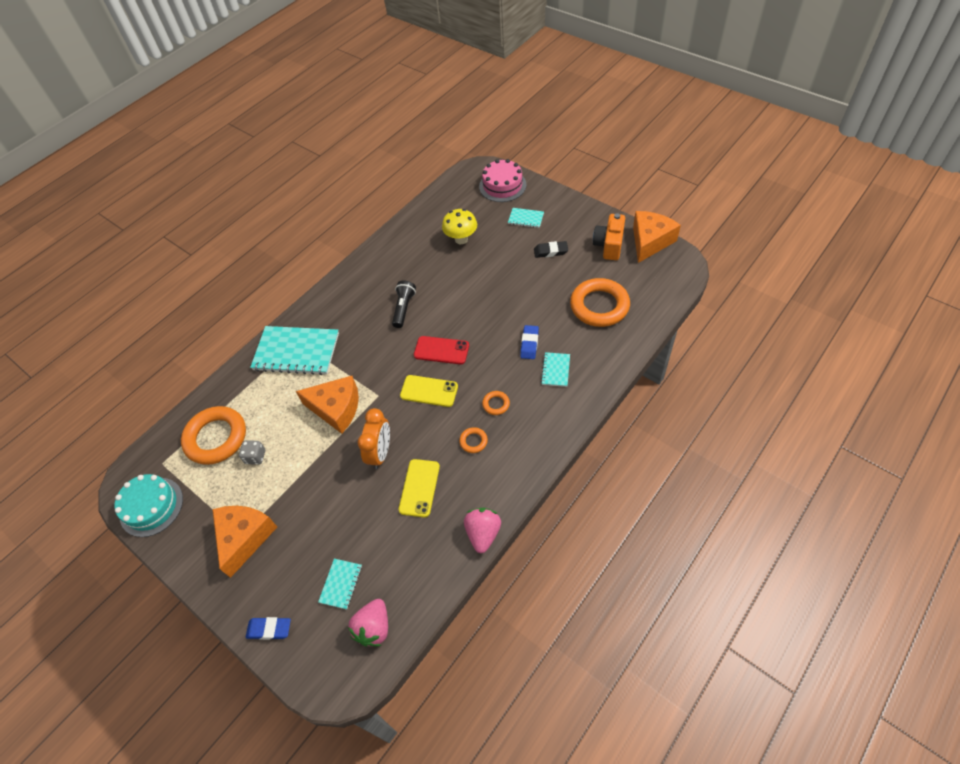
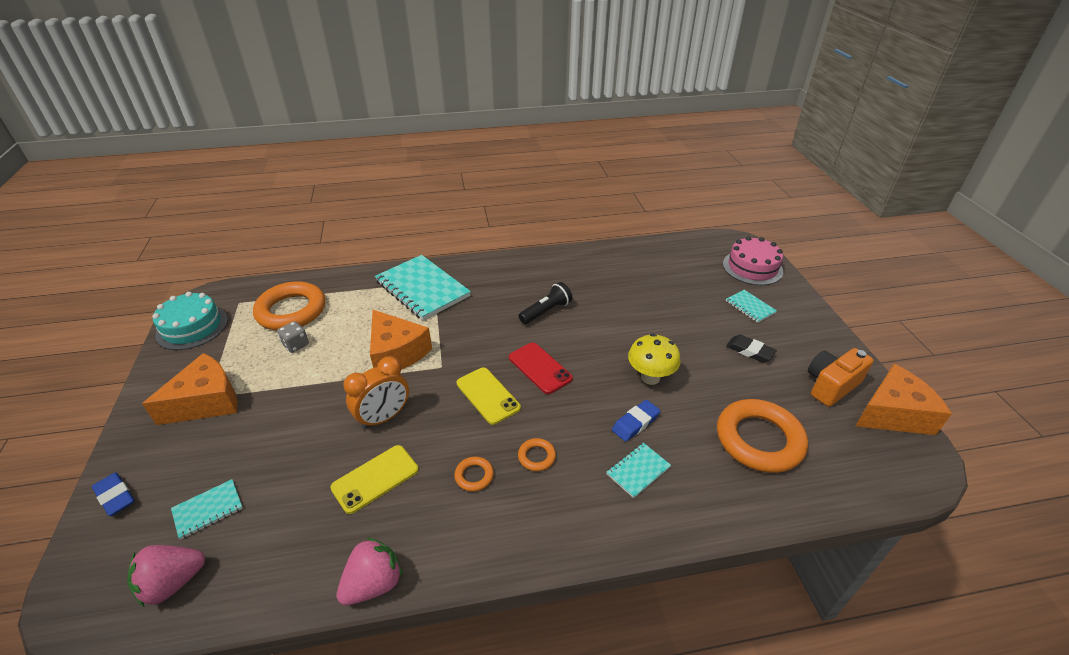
camera: 35 degrees right, 15 degrees down
(461, 239) = (662, 288): yellow mushroom -> yellow mushroom (650, 377)

